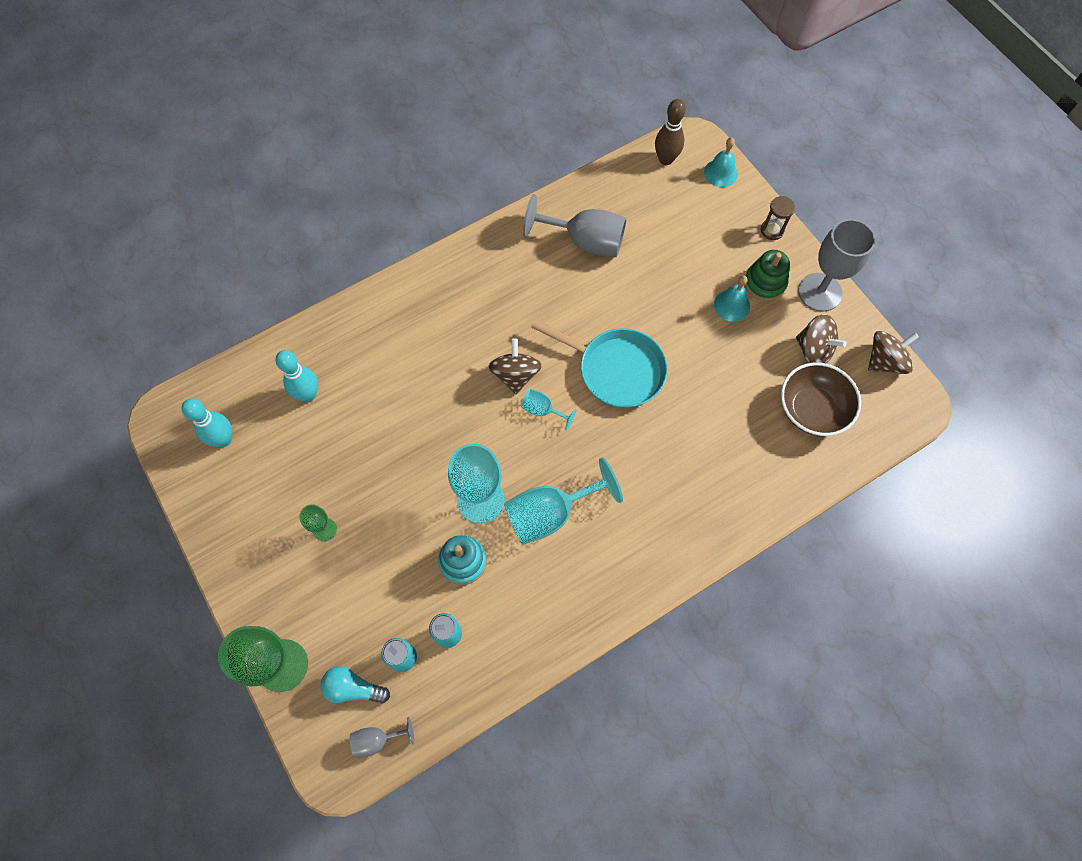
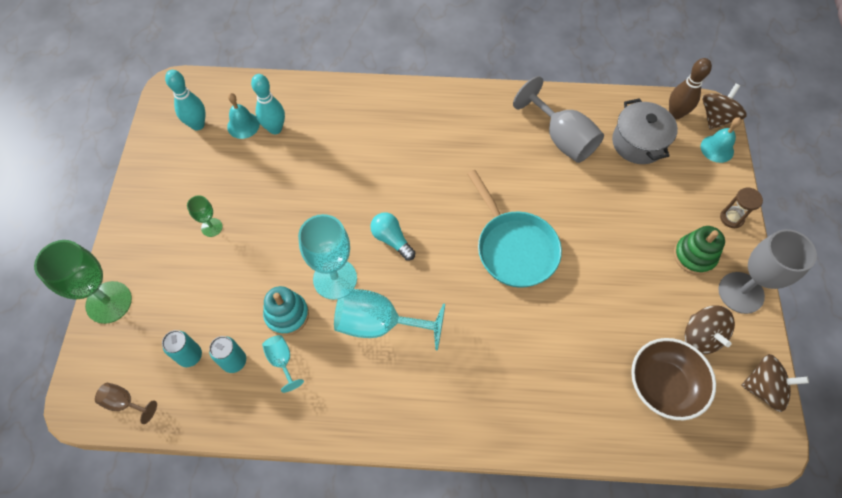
camera: 35 degrees right, 5 degrees down
(353, 688) = (140, 353): turquoise light bulb -> turquoise light bulb (391, 239)
(377, 740) = (125, 403): grey goblet -> brown goblet
(515, 375) = (432, 204): brown spinning top -> brown spinning top (716, 118)
(542, 410) = (432, 242): turquoise goblet -> turquoise goblet (282, 361)
(653, 206) = (638, 143): none -> grey pot
(732, 305) = (651, 256): turquoise bell -> turquoise bell (243, 125)

